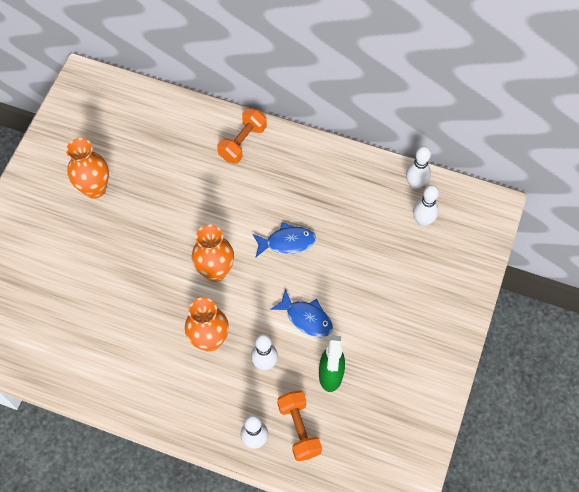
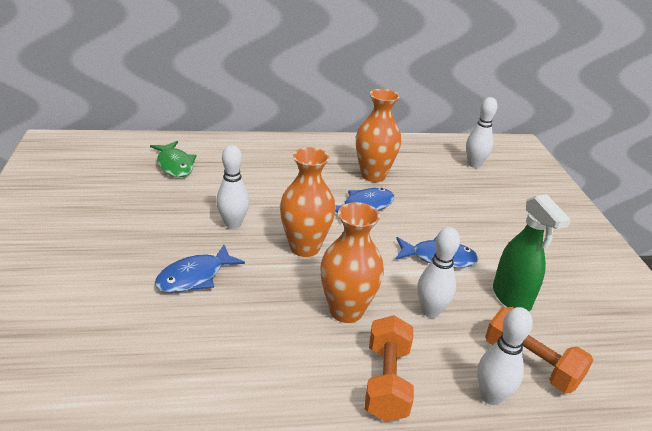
camera: 30 degrees left, 30 degrees down
(95, 189) = (107, 216): orange vase -> orange vase (373, 175)
(129, 272) = (195, 277): none -> blue fish
(165, 140) = (175, 165): none -> green fish
(243, 143) = (261, 152): orange dumbbell -> orange dumbbell (387, 382)
(415, 184) = (444, 145): white bowling pin -> white bowling pin (233, 224)

